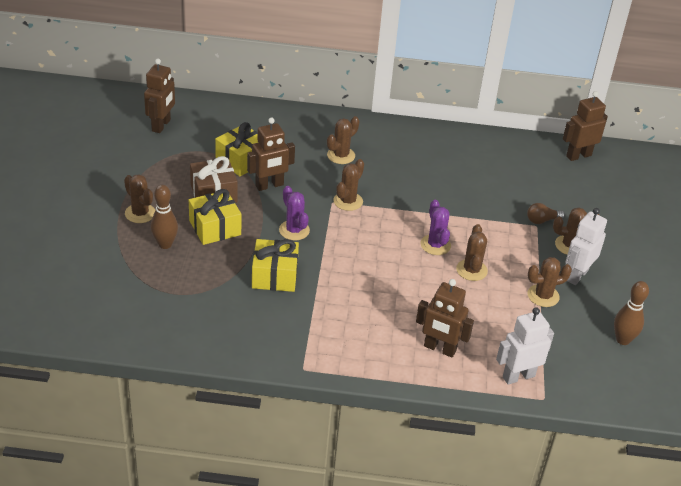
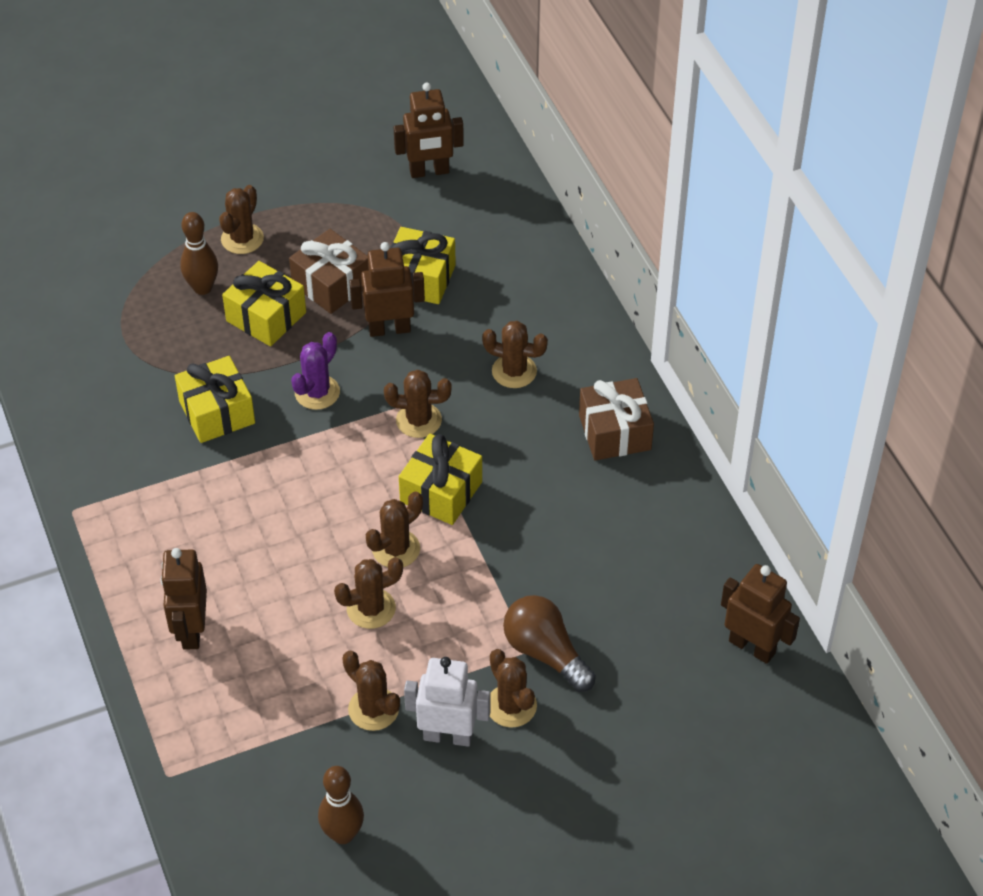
camera: 65 degrees right, 10 degrees up
(269, 185) = (389, 329): brown robot -> brown robot turned 135 degrees clockwise
(406, 213) = (441, 492): none -> yellow gift
(411, 141) = (615, 432): none -> brown gift
(435, 245) = (396, 549): purple cactus -> brown cactus
(518, 376) = (192, 733): white robot -> none
(542, 220) = (545, 653): brown light bulb -> brown light bulb, size x1.67

